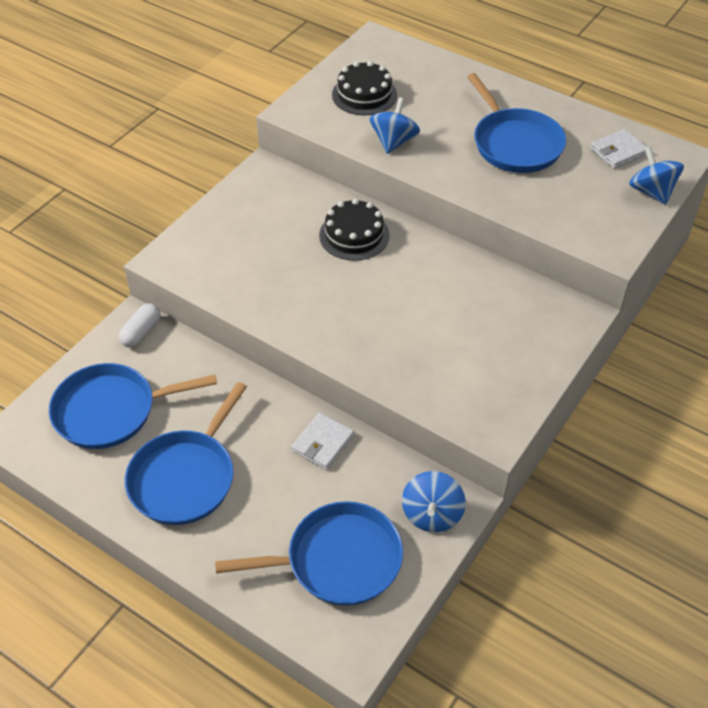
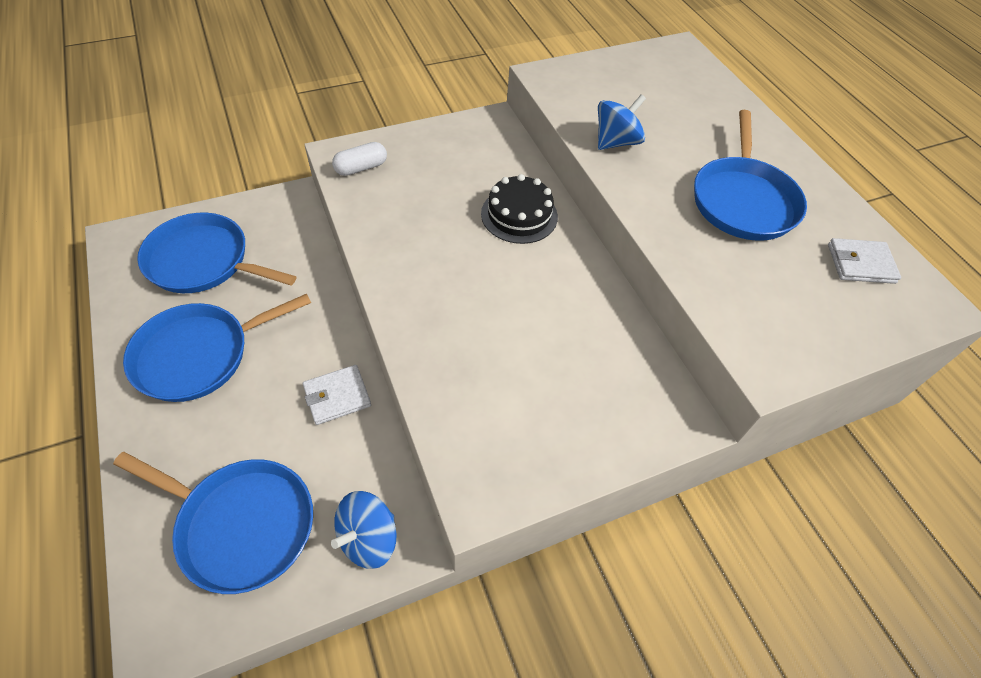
camera: 30 degrees right, 5 degrees up
(141, 332) = (289, 210): white capsule -> white capsule (361, 168)
(364, 95) = (625, 89): black cake -> none
(651, 191) = (869, 328): blue spinning top -> none

